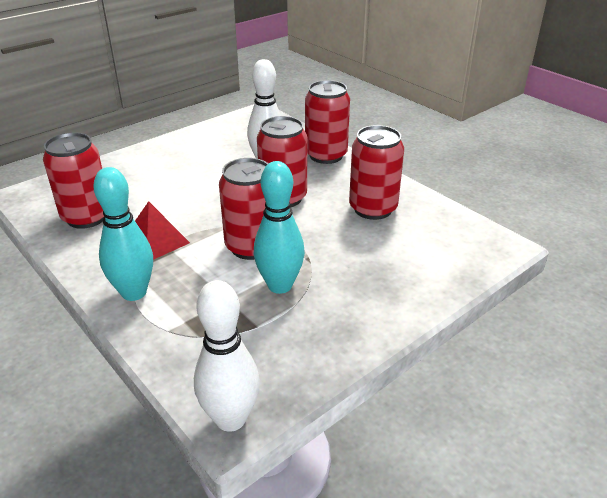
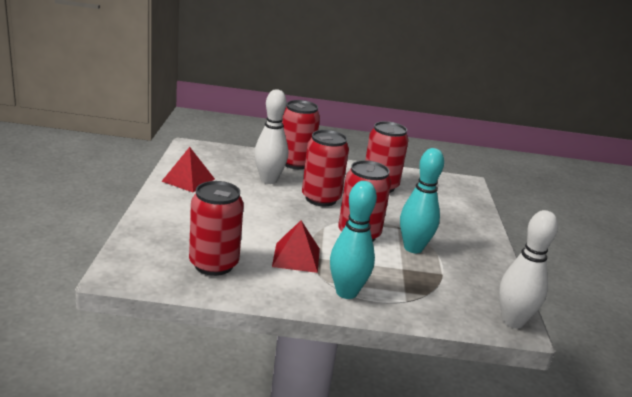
camera: 50 degrees left, 10 degrees down
(200, 141) = (188, 180): none -> red pyramid

